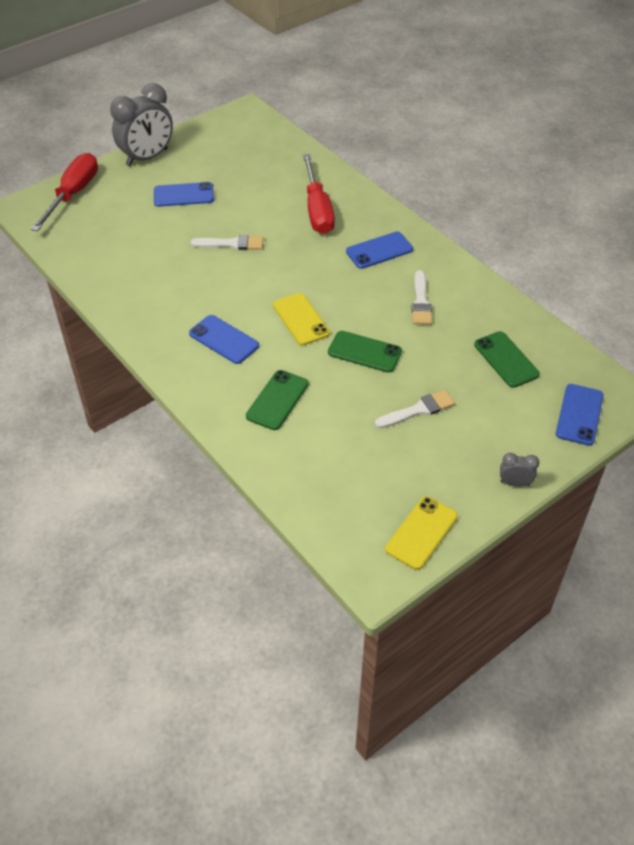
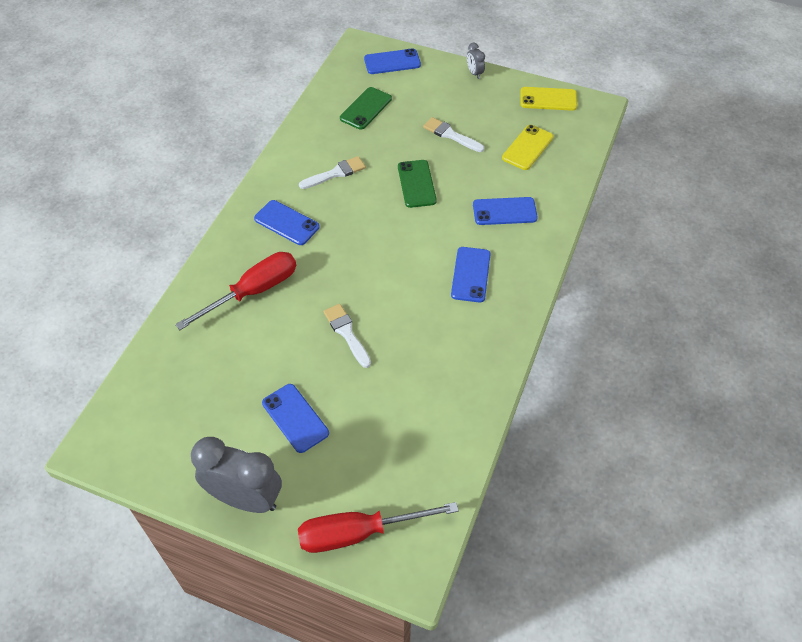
camera: 120 degrees left, 5 degrees up
(277, 400) = (504, 211): green phone -> blue phone
(301, 319) = (410, 236): yellow phone -> yellow phone (527, 147)

